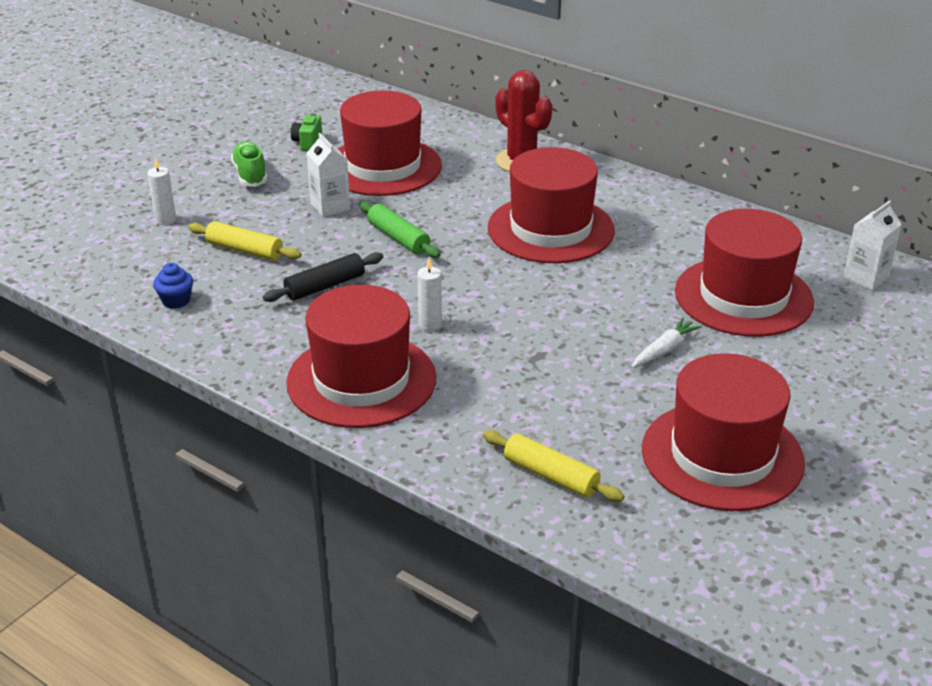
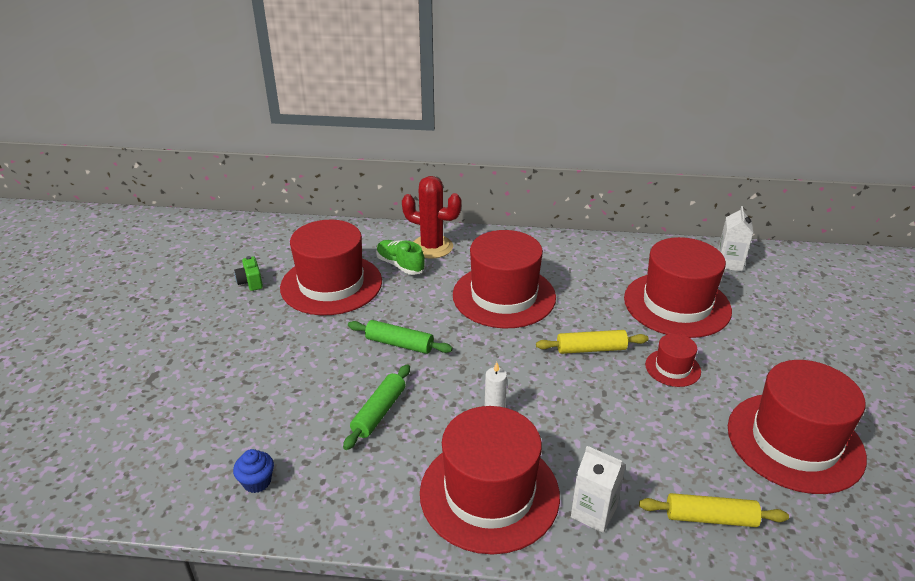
camera: 30 degrees left, 0 degrees up
(165, 220) = (179, 400): white candle -> none
(245, 250) = (279, 403): yellow rolling pin -> yellow rolling pin (591, 349)
(250, 175) = (224, 328): green shoe -> green shoe (400, 265)
(325, 286) = (379, 412): black rolling pin -> green rolling pin
(330, 207) = (319, 335): white carton -> white carton (593, 512)
(664, 350) = (672, 368): white carrot -> red hat

